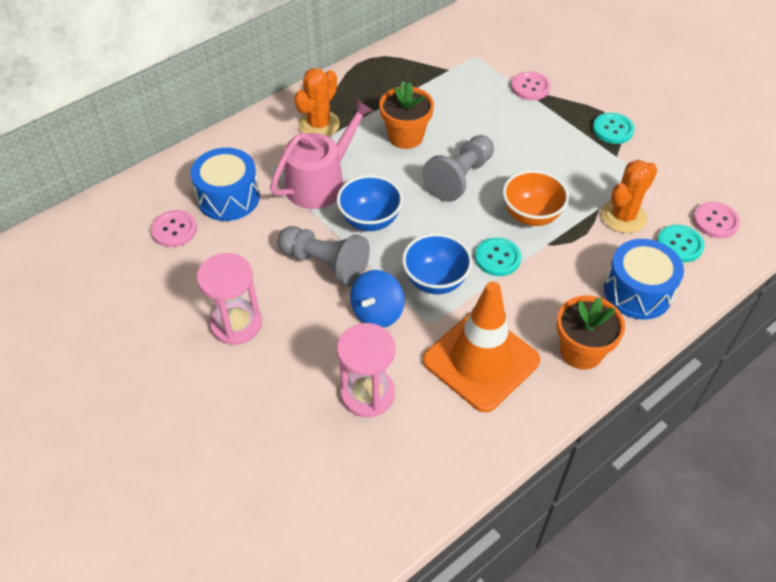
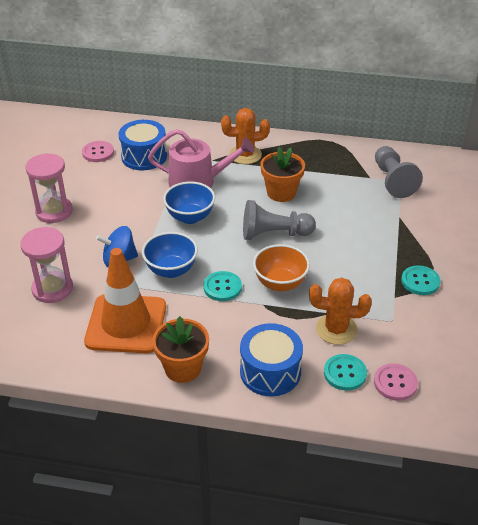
camera: 50 degrees right, 10 degrees down
(325, 264) = (134, 219): grey pawn -> grey pawn (393, 181)
(530, 87) = (406, 221): pink button -> none

